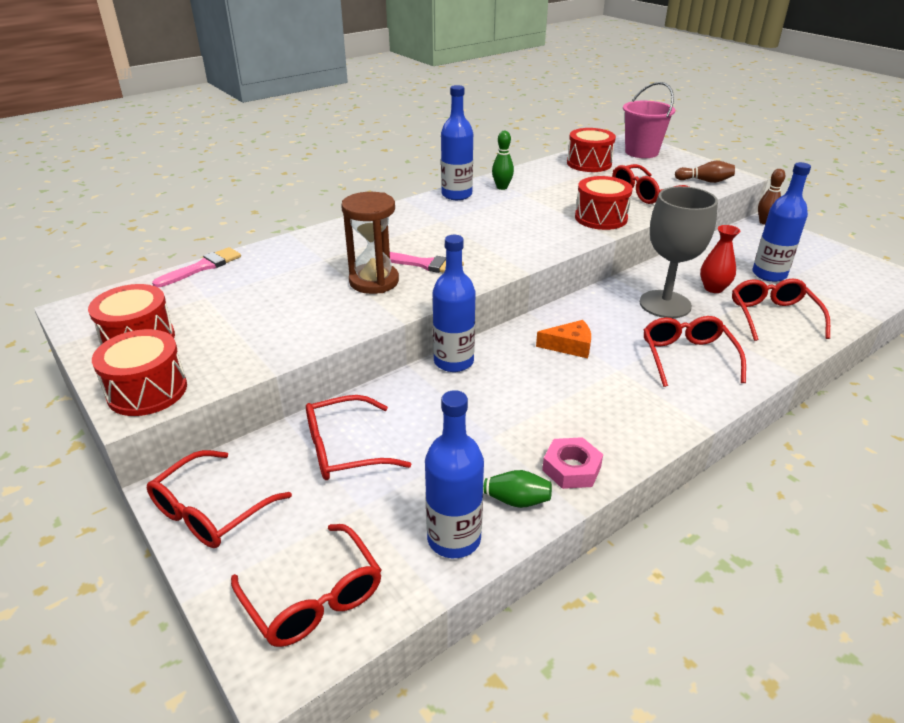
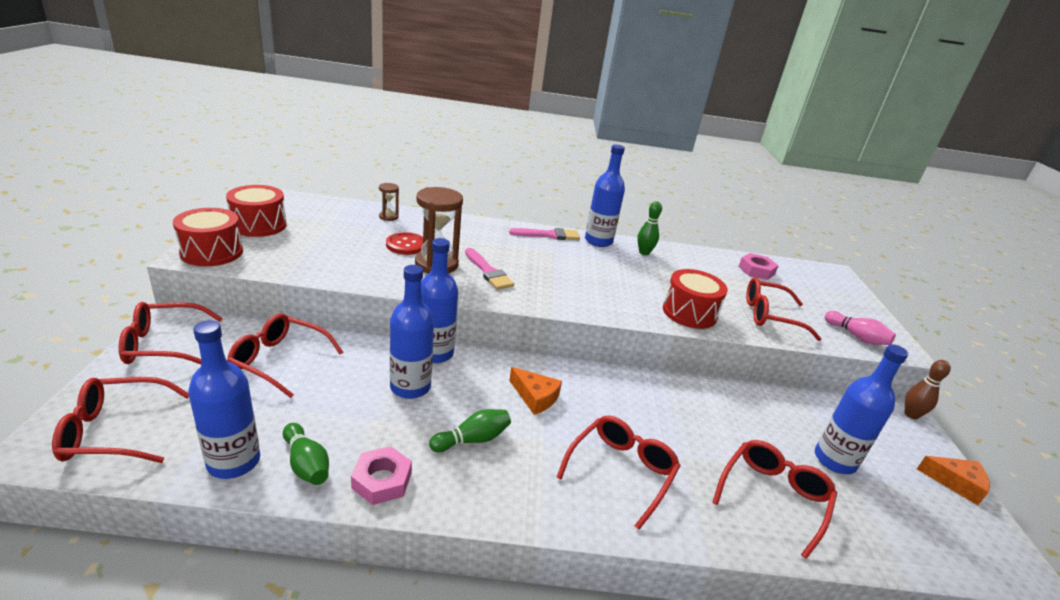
camera: 35 degrees right, 5 degrees down
(202, 267) = (360, 206): pink brush -> pink brush (548, 235)
(251, 263) = (388, 217): none -> brown hourglass
(314, 598) = (114, 431): red glasses -> red glasses turned 75 degrees clockwise
(317, 279) = (406, 245): none -> red button
(480, 397) = (410, 387): none -> blue bottle
(579, 401) = (472, 439): none -> green bowling pin
(589, 163) = (756, 270): red drum -> pink nut
(641, 152) = (828, 285): pink bucket -> none
(665, 304) = (674, 419): grey goblet -> none
(705, 181) = (856, 337): brown bowling pin -> pink bowling pin
(713, 288) = (748, 435): red vase -> none
(829, 250) = (956, 483): none -> orange cheese

